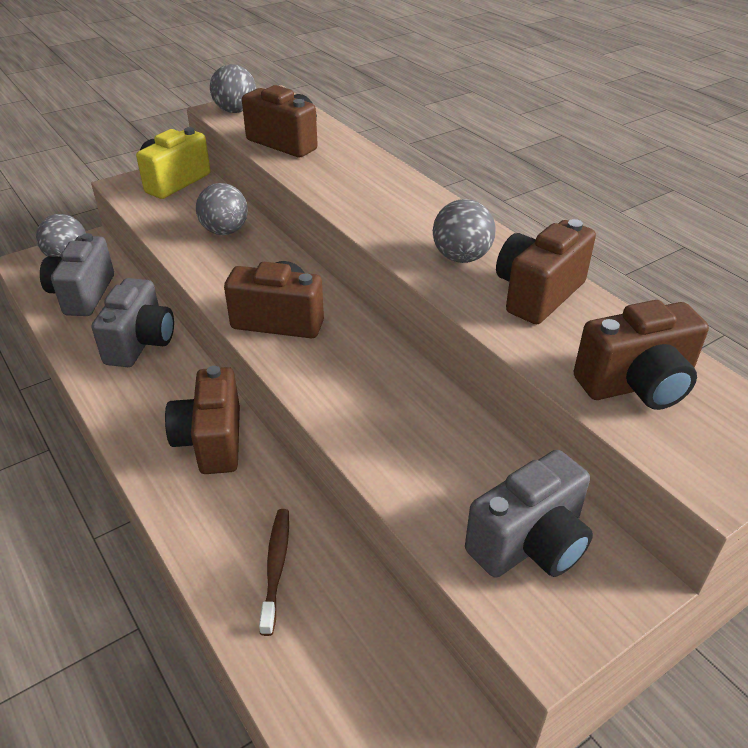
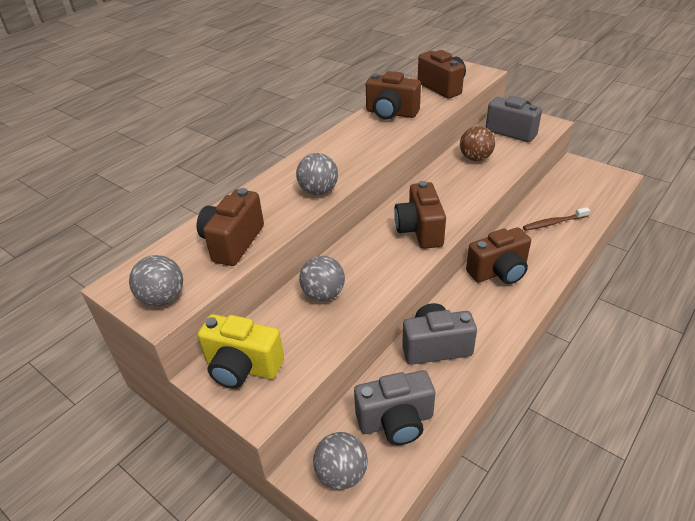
camera: 105 degrees left, 0 degrees up
(440, 440) = (475, 158): none -> brown ball
(461, 257) = (370, 137): grey ball -> grey ball (318, 191)

